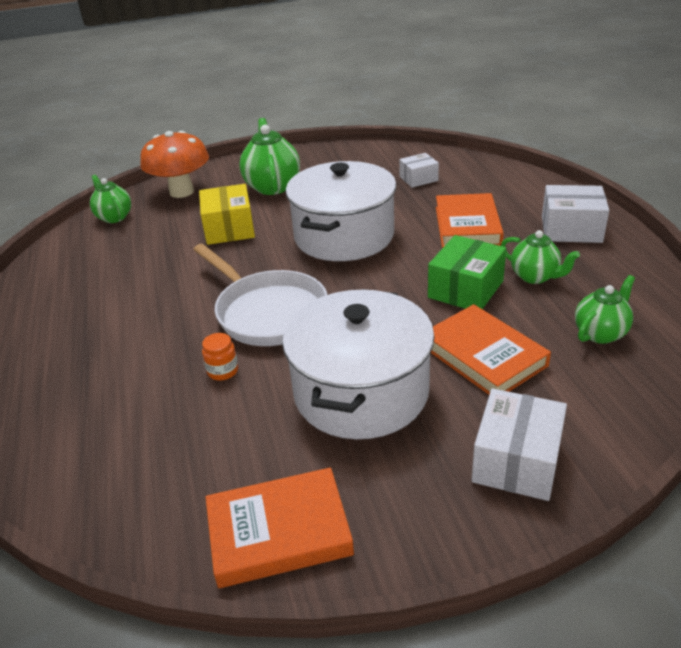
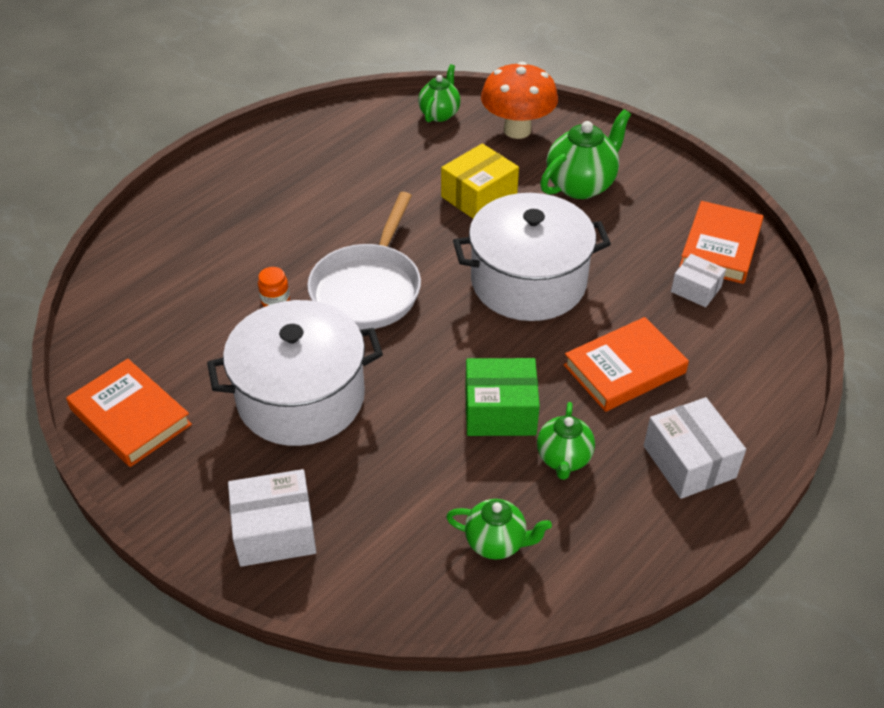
camera: 55 degrees right, 10 degrees up
(483, 356) = (401, 462): orange book -> orange book (720, 247)

